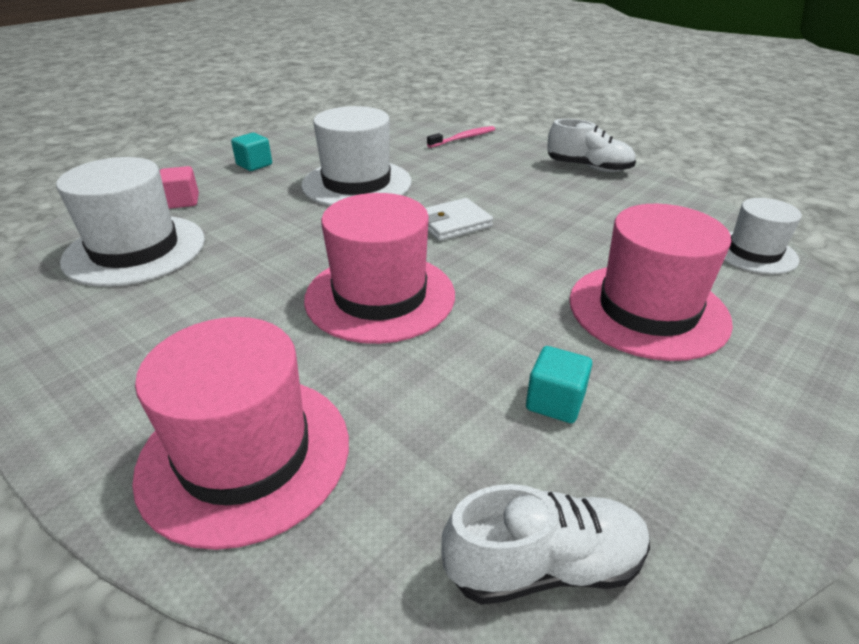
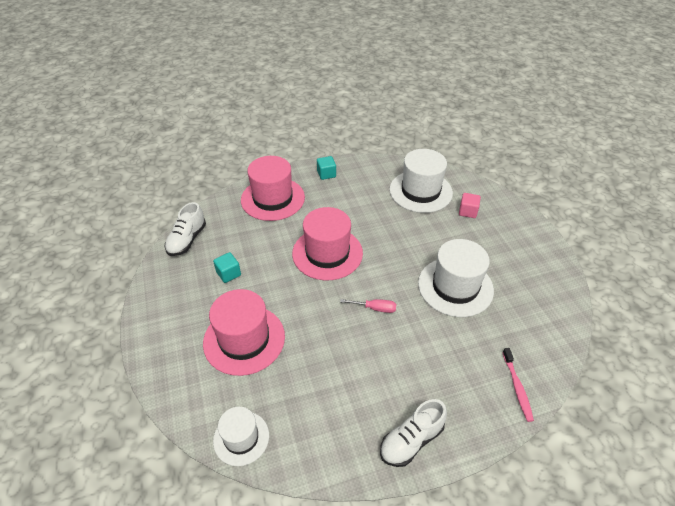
camera: 120 degrees right, 10 degrees up
(254, 165) = (511, 249): turquoise cube -> turquoise cube (326, 174)
(453, 223) = (374, 308): white wallet -> pink screwdriver

